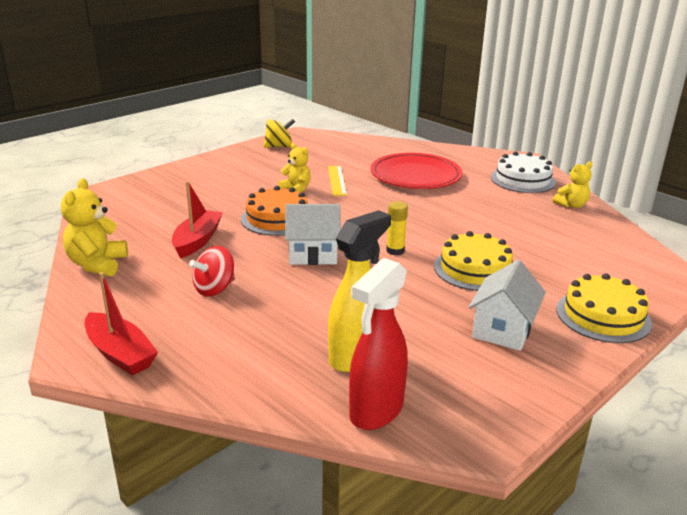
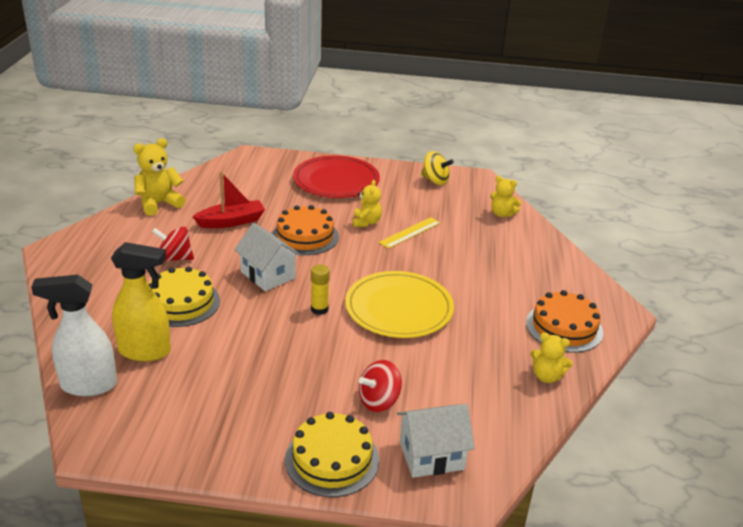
camera: 50 degrees right, 5 degrees up
(120, 353) = (68, 262): red boat -> none
(361, 145) = (502, 214): none -> yellow teddy bear
(376, 411) = (88, 385): red spray bottle -> white spray bottle
(415, 175) = (479, 265): red plate -> red plate (336, 181)
(434, 221) = (399, 308): none -> yellow plate
(475, 269) = (336, 360): yellow cake -> yellow cake (181, 303)
(503, 330) = (250, 408): white house -> white house (431, 456)
(523, 180) = (564, 327): white cake -> orange cake
(545, 271) = (379, 401): none -> red spinning top

